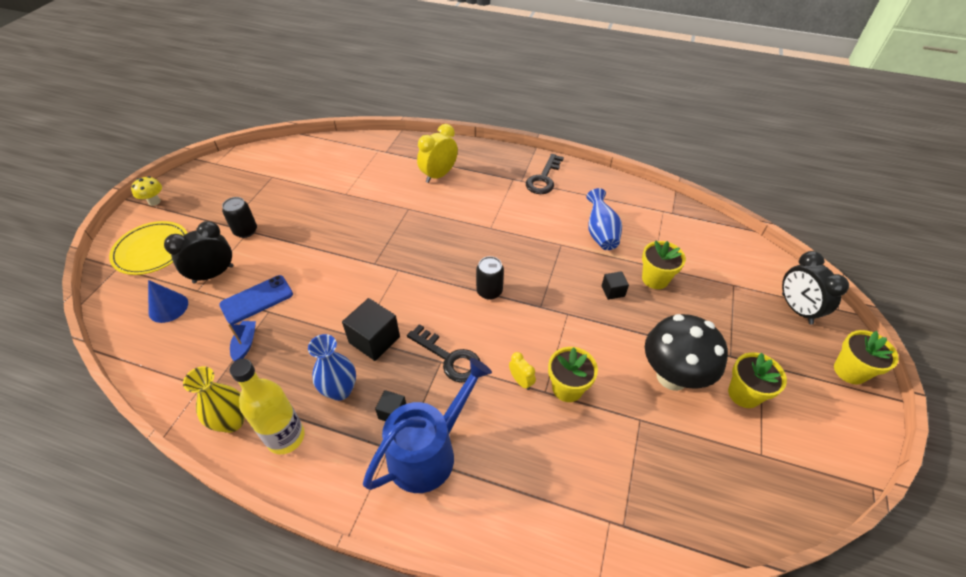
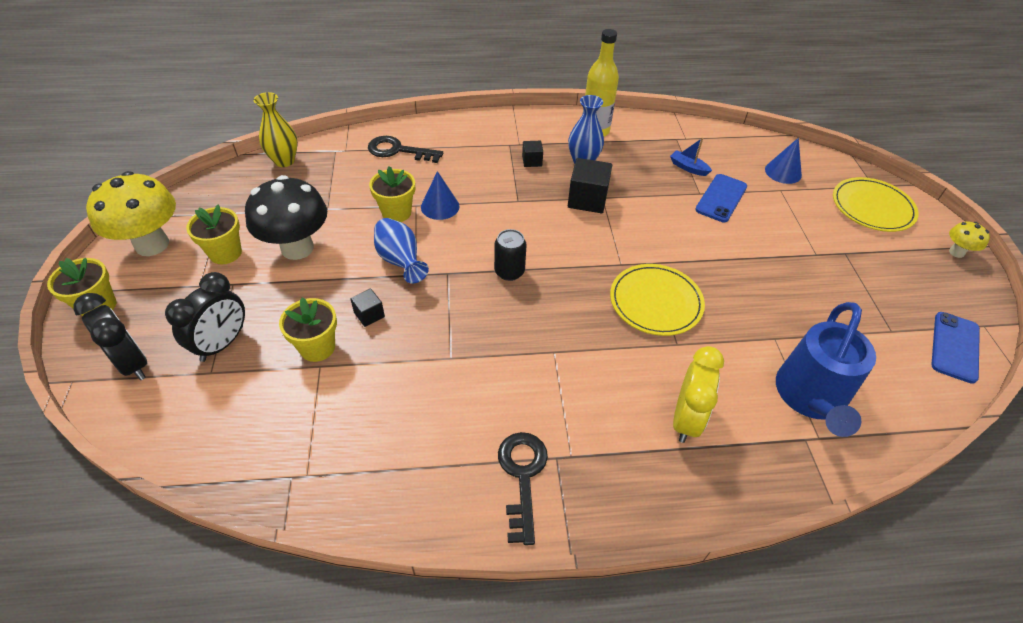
camera: 155 degrees right, 0 degrees up
(213, 274) = (786, 205): black clock -> black clock (222, 344)
(232, 421) = (640, 128): yellow vase -> yellow vase (284, 161)
(245, 231) = (818, 253): black can -> none
(245, 344) = (688, 168): blue boat -> blue boat turned 150 degrees clockwise
(250, 160) = (954, 347): none -> blue phone
(398, 236) = (655, 302): none -> yellow plate
(428, 452) = (489, 149): blue watering can -> blue watering can (810, 397)
(449, 358) = (512, 205): black key -> black key (398, 150)
(521, 381) = (440, 206): yellow clock -> blue cone
(600, 233) = (401, 394): blue vase -> blue vase (400, 261)
(826, 431) = (152, 244): none -> yellow mushroom

